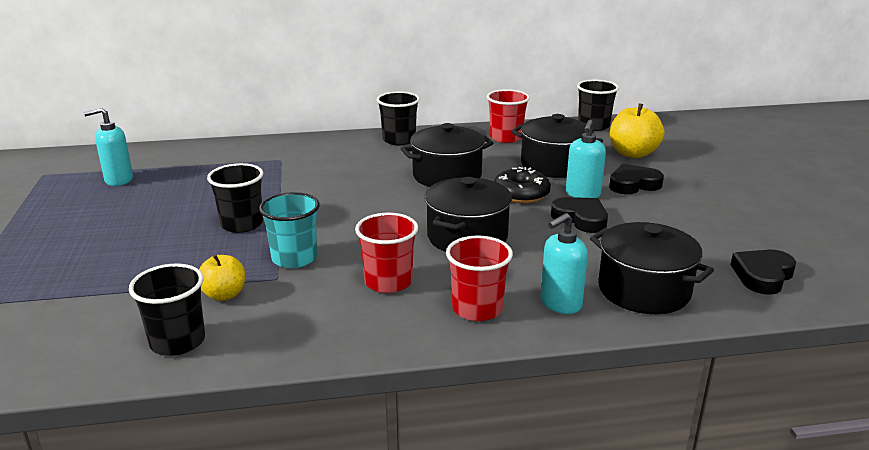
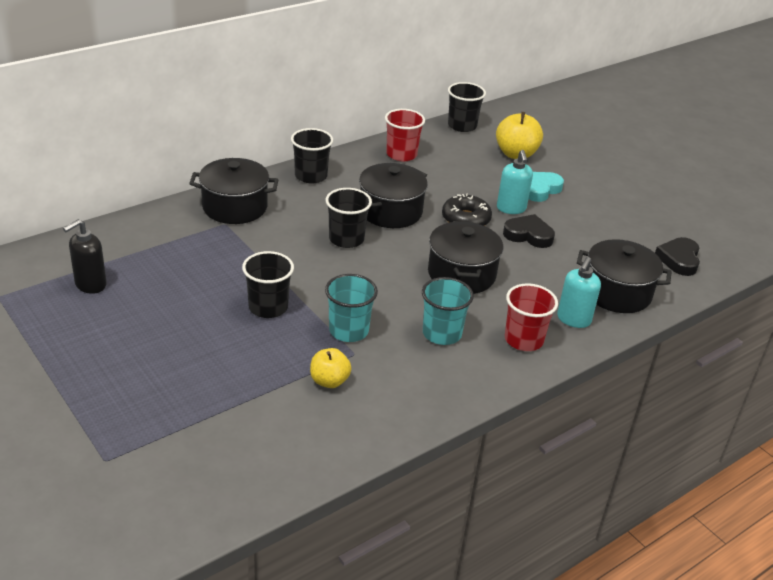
camera: 30 degrees left, 10 degrees up
(118, 180) = (90, 285): turquoise soap dispenser -> black soap dispenser
(177, 342) = (339, 432): black cup -> black cup (346, 239)
(388, 282) = (442, 333): red cup -> turquoise cup
(554, 165) = (466, 180): black pot -> black pot (235, 207)
(633, 184) = (540, 189): black heart -> turquoise heart

